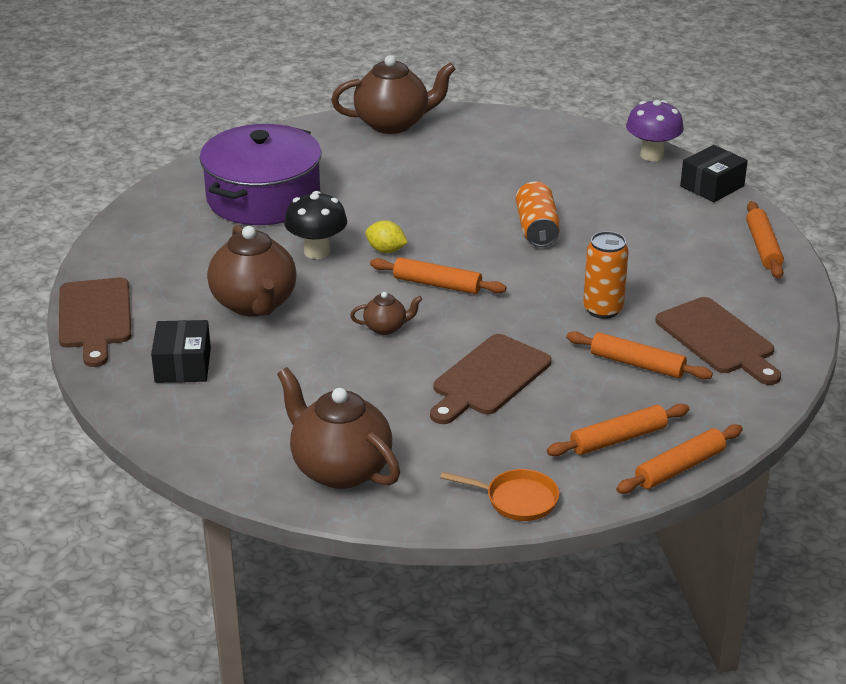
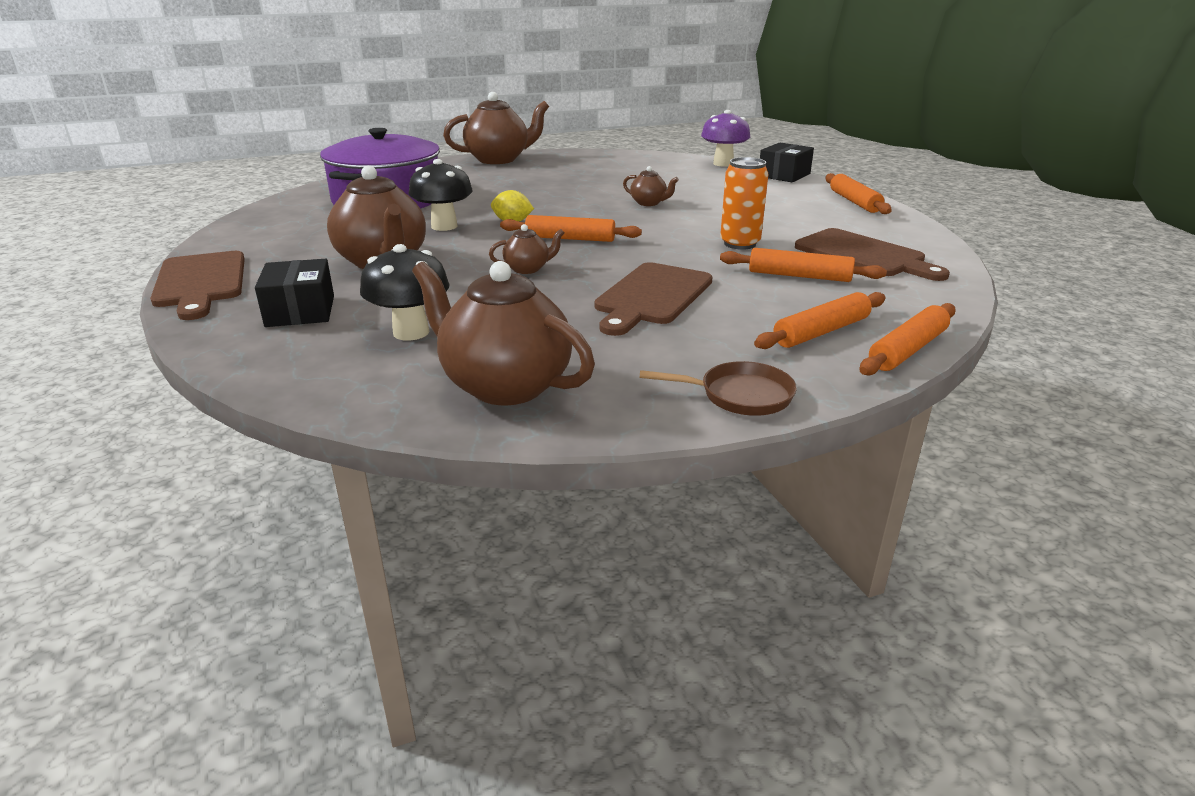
camera: 10 degrees left, 5 degrees down
(273, 402) = (411, 332): none -> black mushroom
(517, 500) = (739, 395): orange pan -> brown pan
(537, 229) = (649, 203): orange can -> brown teapot

